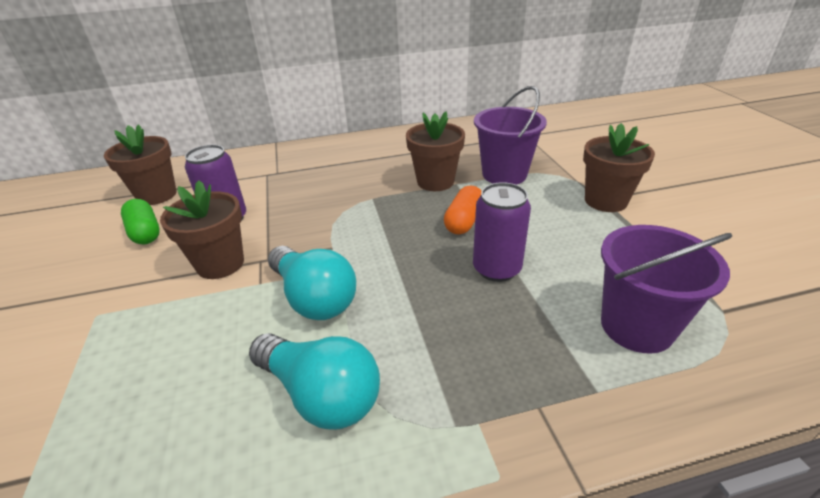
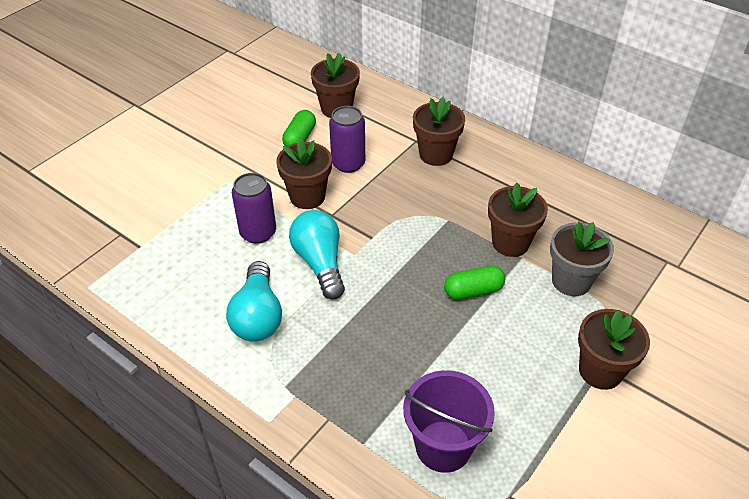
camera: 50 degrees right, 10 degrees up
(297, 172) = (436, 154): none -> brown flower pot
(314, 298) = (320, 263): turquoise light bulb -> turquoise light bulb turned 150 degrees clockwise
(464, 221) = (473, 291): orange capsule -> green capsule
(496, 269) = (434, 339): purple can -> purple can (258, 232)
(504, 174) = (571, 281): purple bucket -> grey flower pot

